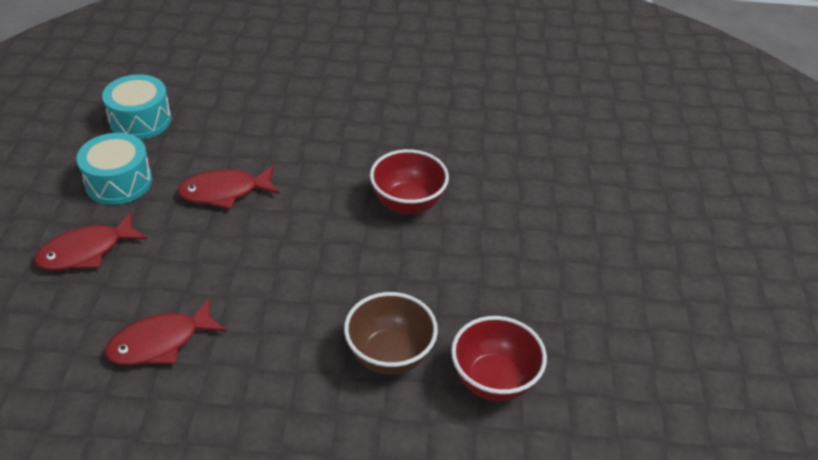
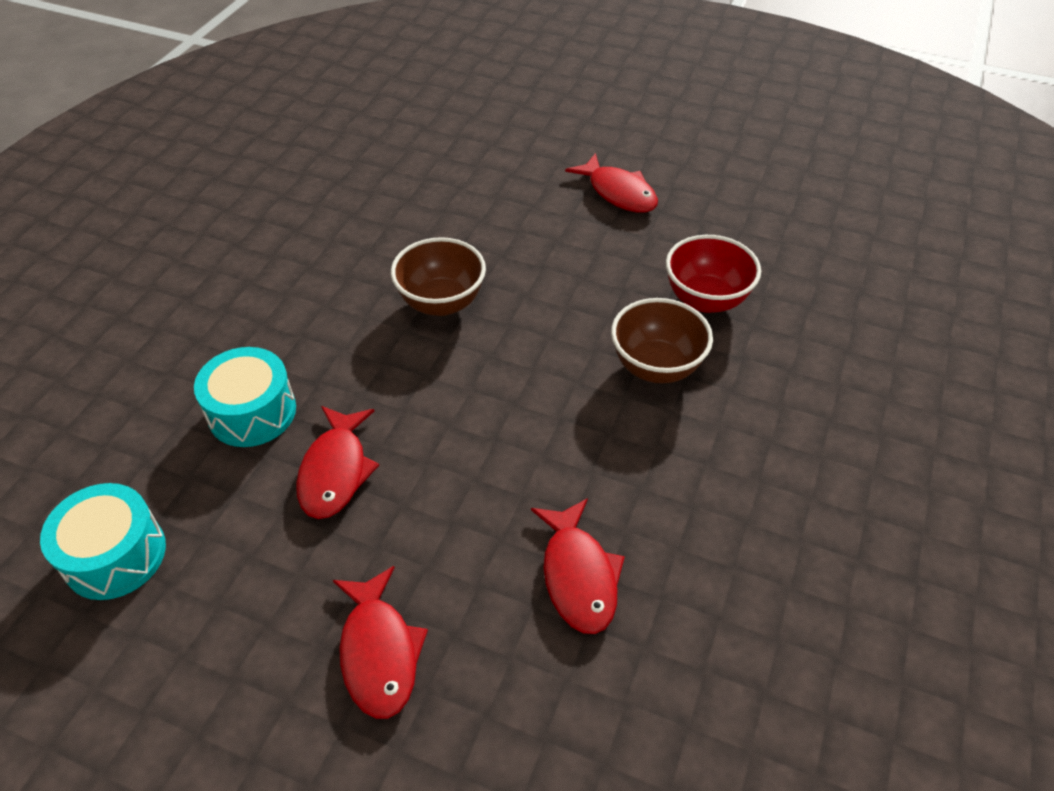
camera: 70 degrees left, 5 degrees up
(118, 182) = (247, 597): turquoise drum -> turquoise drum (252, 412)
(407, 203) = (441, 303): red bowl -> brown bowl
(614, 288) = (618, 193): none -> red fish

